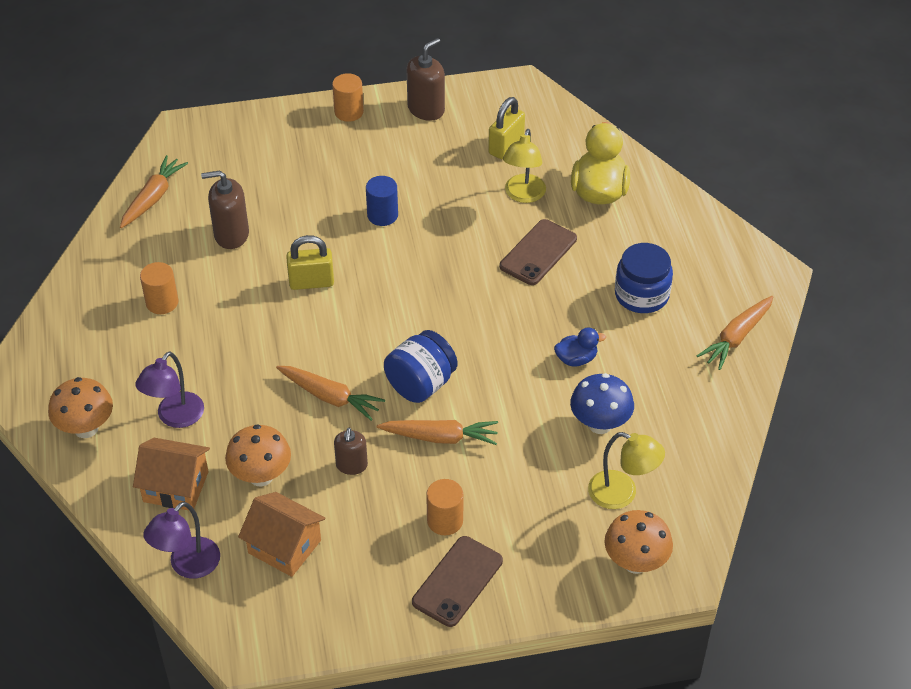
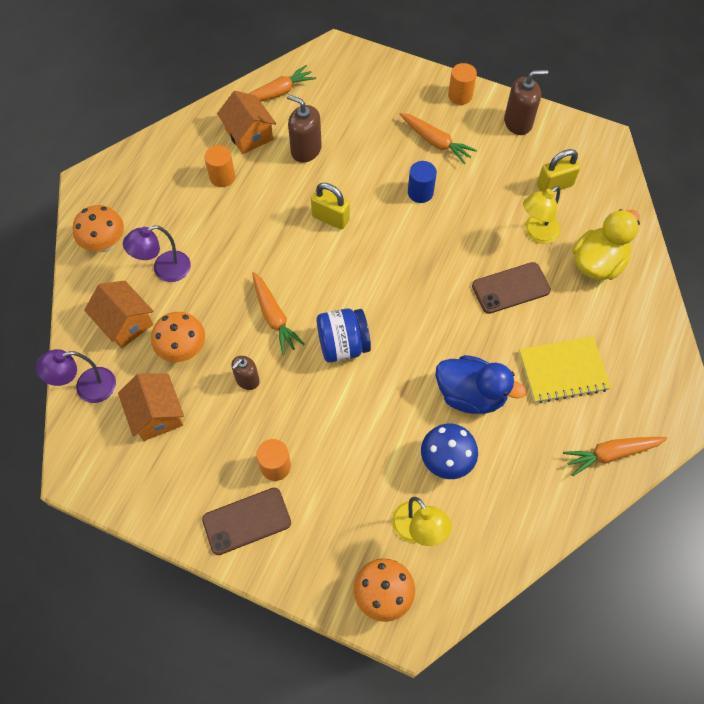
camera: 35 degrees right, 15 degrees up
(156, 250) = (249, 134): none -> orange house
(440, 437) = (323, 397): orange carrot -> orange carrot (435, 142)
(576, 359) = (470, 394): blue duck -> blue duck, size x1.89
(641, 295) = (563, 371): blue jar -> yellow notebook

